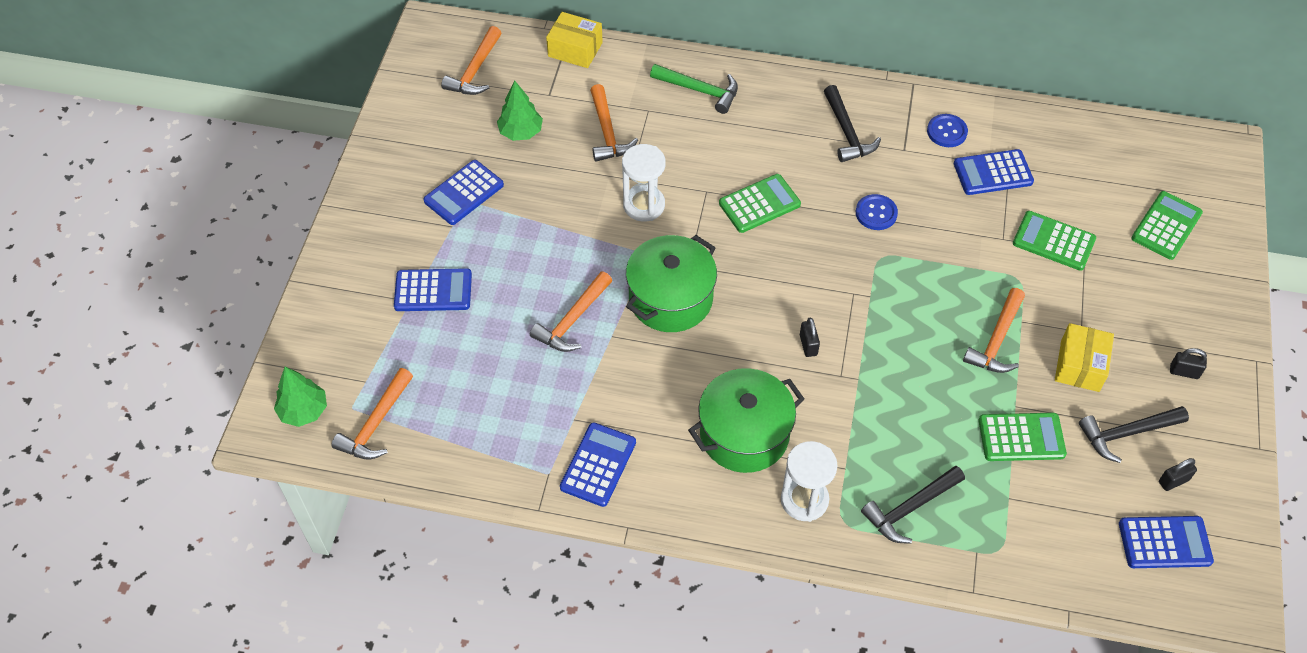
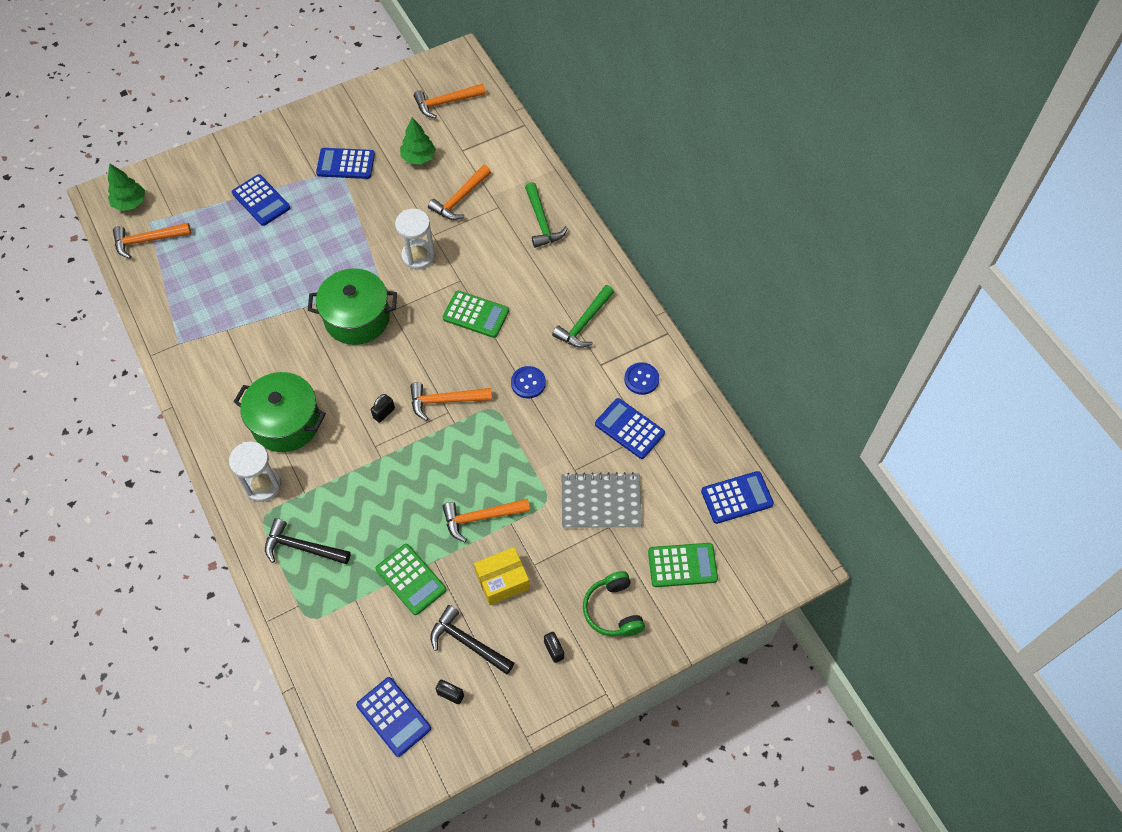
camera: 50 degrees right, 5 degrees up
(572, 320) = (298, 280): orange hammer -> orange hammer (445, 401)
(575, 49) = (512, 137): yellow box -> none
(598, 465) = (204, 363): blue calculator -> blue calculator (737, 498)
(847, 132) = (584, 323): black hammer -> green hammer
(1053, 241) = (601, 502): green calculator -> grey notebook
(1175, 303) = (613, 610): none -> green headphones

